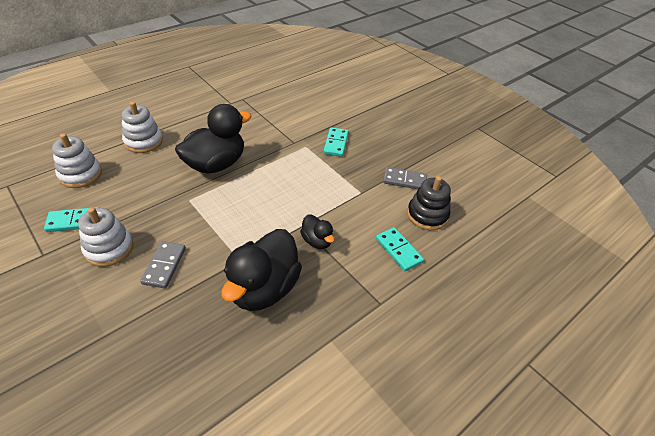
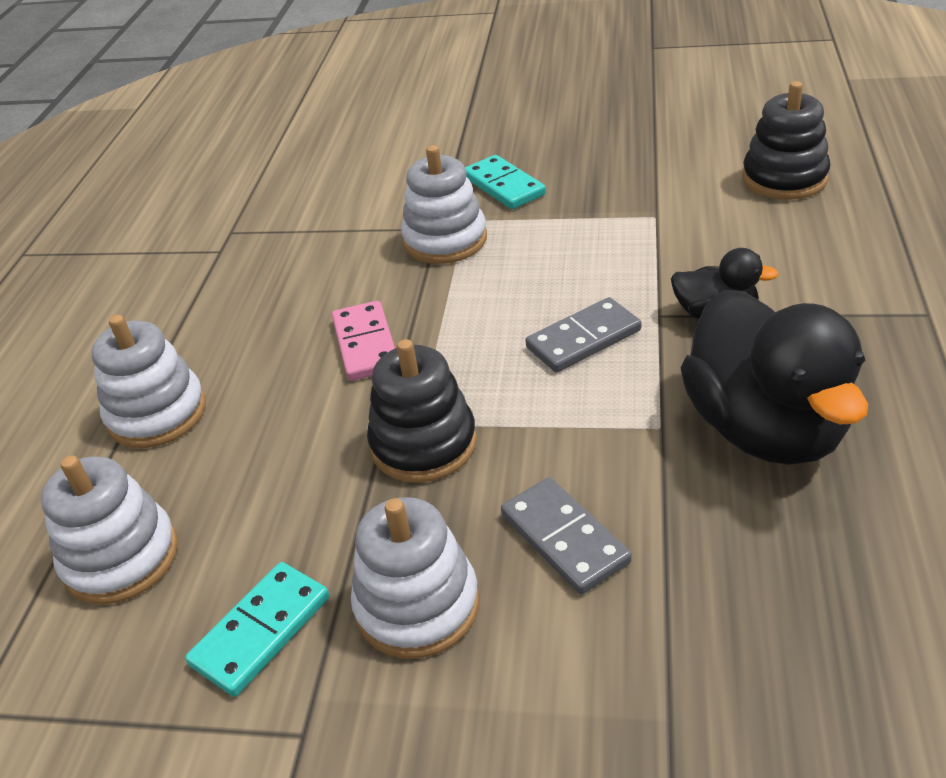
camera: 35 degrees left, 5 degrees down
(180, 207) = (423, 444): none -> black stacking toy
(216, 164) = (366, 344): black duck -> pink domino
(289, 148) = (445, 240): none -> white stacking toy
(398, 250) = (831, 241): turquoise domino -> none
(404, 180) = (681, 162): grey domino -> grey domino (583, 339)

